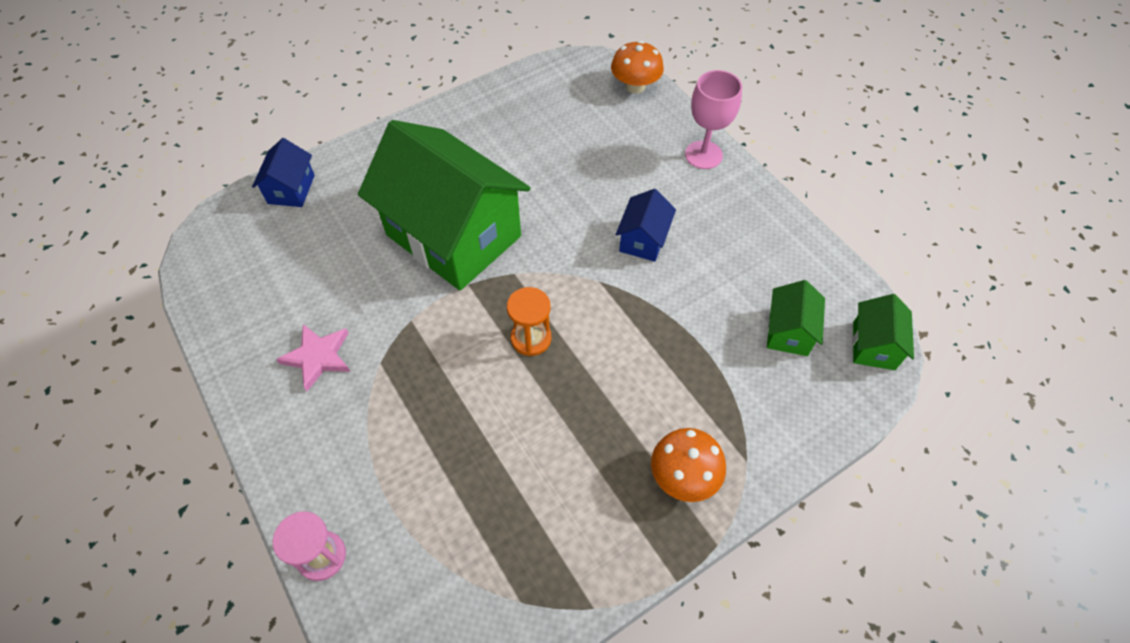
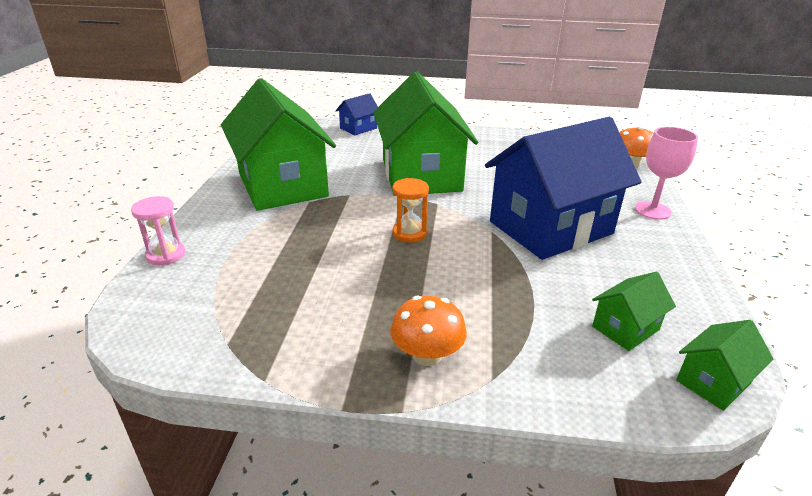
camera: 40 degrees right, 25 degrees down
(318, 357) = (282, 185): pink star -> green house
(643, 240) = (550, 227): blue house -> blue house, size x2.36

